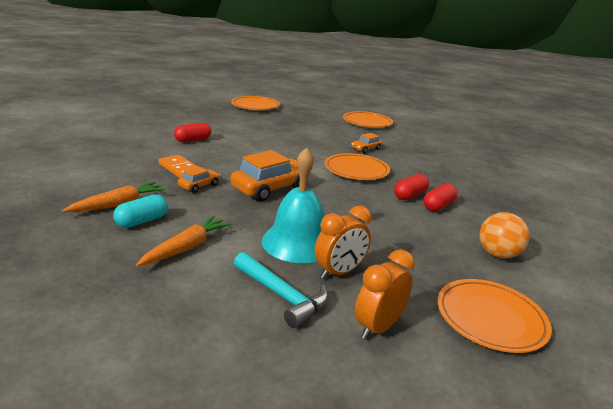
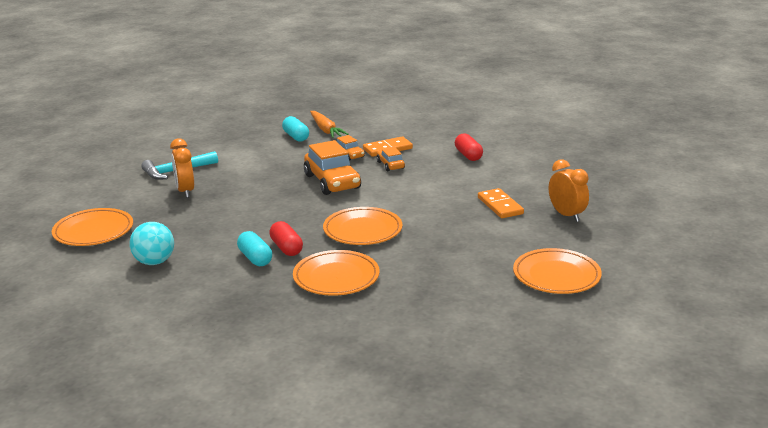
camera: 110 degrees right, 0 degrees up
(186, 248) = (251, 148): orange carrot -> none
(255, 106) = (620, 197): orange plate -> orange plate (336, 277)
(286, 132) = (500, 206): none -> orange domino
(298, 242) = (233, 183): turquoise bell -> none
(366, 149) = (432, 250): orange car -> orange car (390, 165)
(378, 327) = (123, 194): orange clock -> orange clock (566, 215)
(438, 206) = (255, 258): red capsule -> turquoise capsule
(497, 254) = (154, 262): orange ball -> turquoise ball

